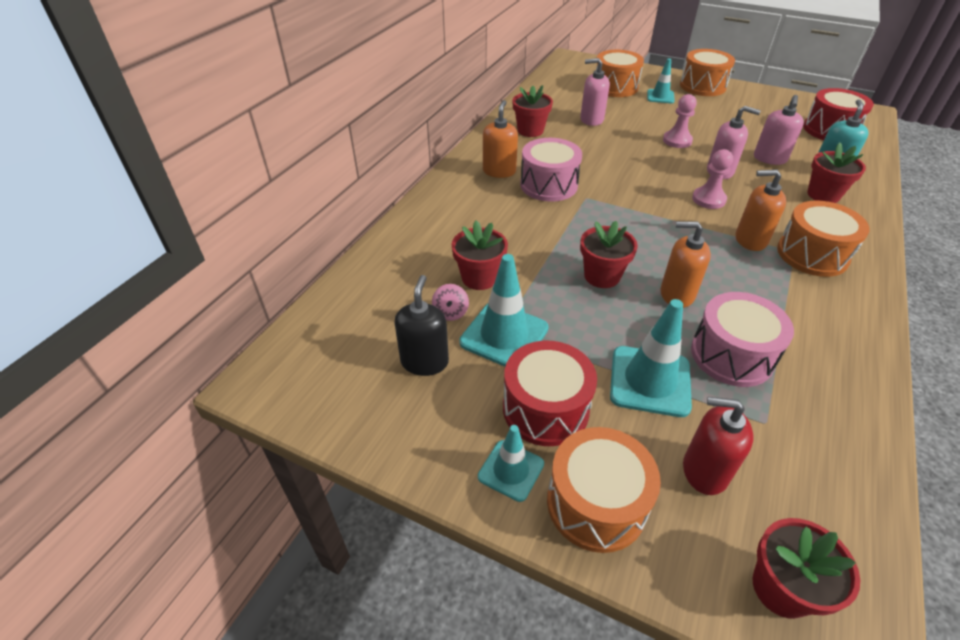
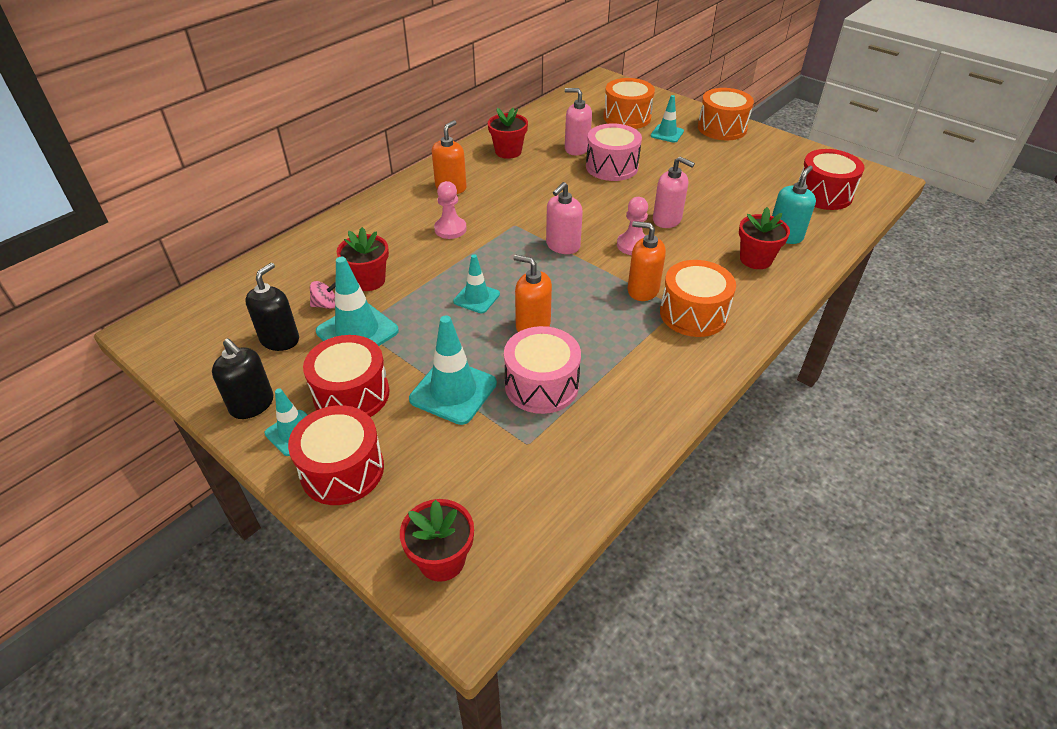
camera: 15 degrees right, 0 degrees up
(441, 446) = (252, 405): none -> black soap dispenser
(450, 312) = (325, 305): pink spinning top -> pink spinning top turned 120 degrees counterclockwise
(548, 185) = (488, 207): pink drum -> pink drum (611, 167)
(596, 503) = (342, 470): orange drum -> red drum
(602, 276) = (476, 298): red flower pot -> turquoise traffic cone
(677, 141) = (647, 182): pink pawn -> pink pawn (450, 229)
(704, 471) = (446, 467): red soap dispenser -> none
(769, 159) = (730, 214): pink soap dispenser -> pink soap dispenser (562, 246)

